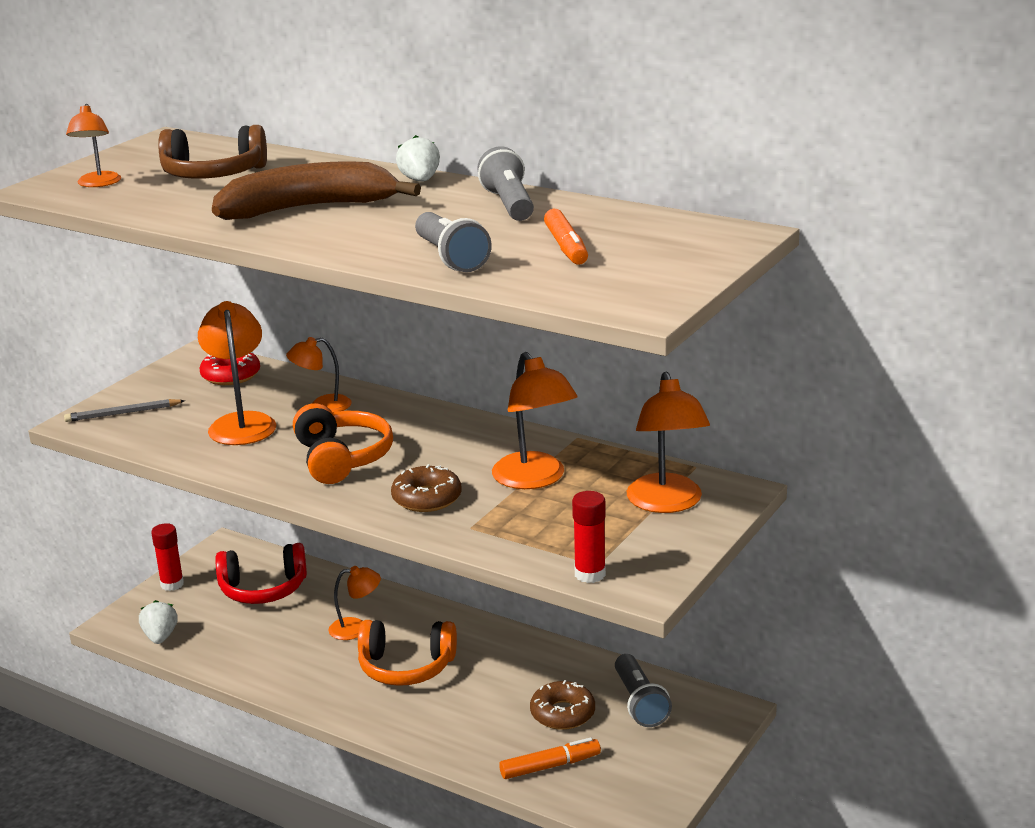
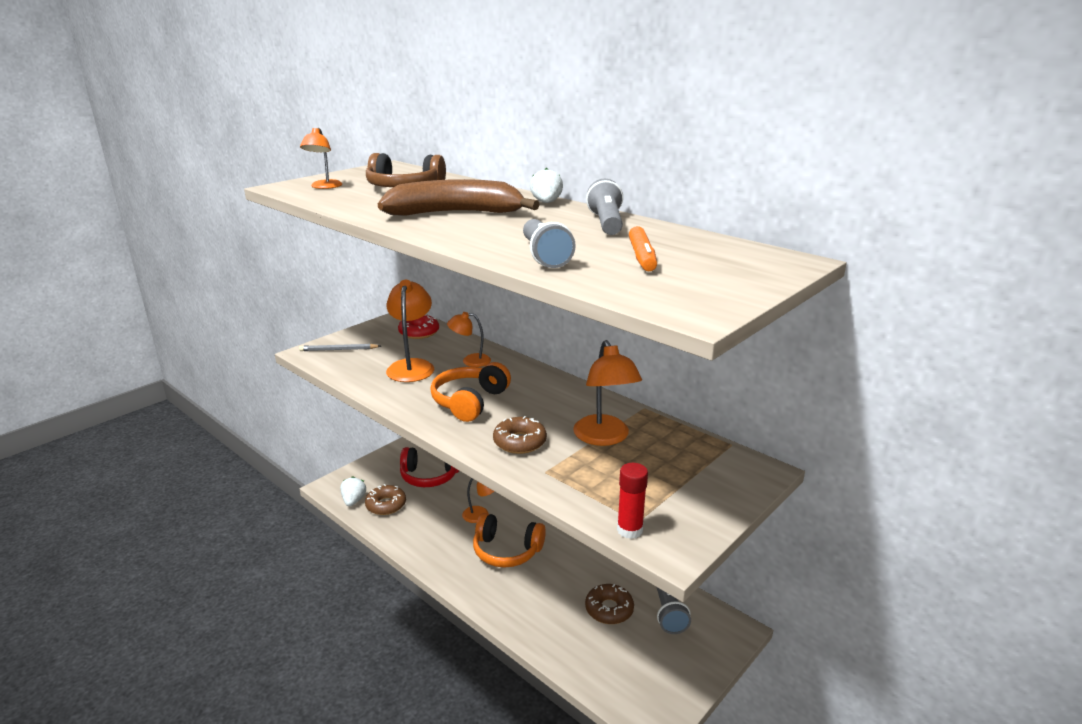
camera: 10 degrees right, 0 degrees up
(172, 584) = (374, 464): red glue stick -> none
(211, 635) = (386, 505): none -> brown donut
(342, 458) = (469, 401): orange headphones -> orange headphones turned 150 degrees counterclockwise
(550, 766) = (591, 655): orange marker -> none
(667, 503) = (704, 473): orange lamp -> none

